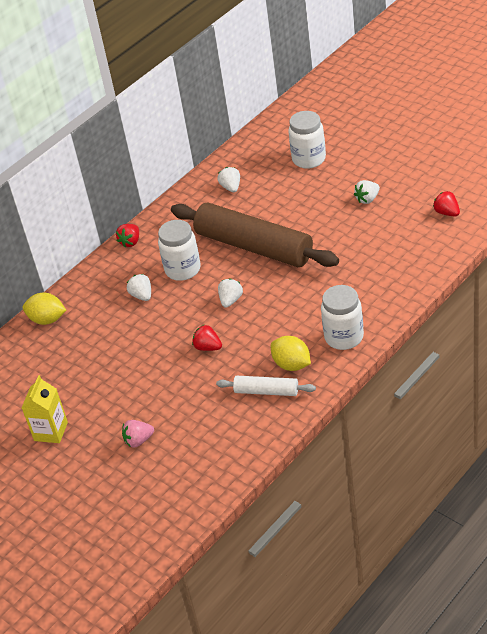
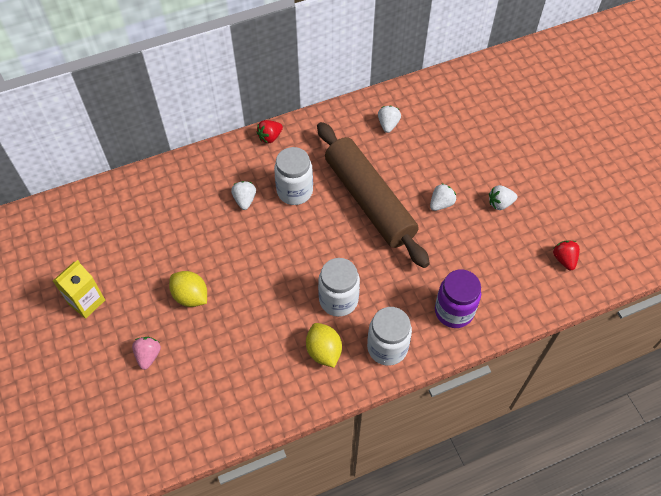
camera: 20 degrees right, 15 degrees up
(47, 319) = (155, 181): yellow lemon -> yellow lemon (191, 296)
(138, 440) = (148, 355): pink strawberry -> pink strawberry turned 90 degrees clockwise
(208, 347) = (265, 288): red strawberry -> none
(230, 300) = (314, 248): white strawberry -> white strawberry (441, 203)
(266, 391) = (284, 367): white rolling pin -> none
(309, 159) = (474, 130): white jar -> white jar (338, 300)
(381, 287) = (454, 311): none -> purple jar

